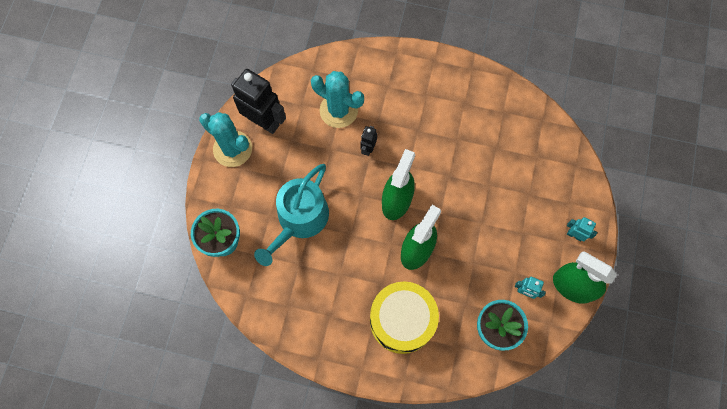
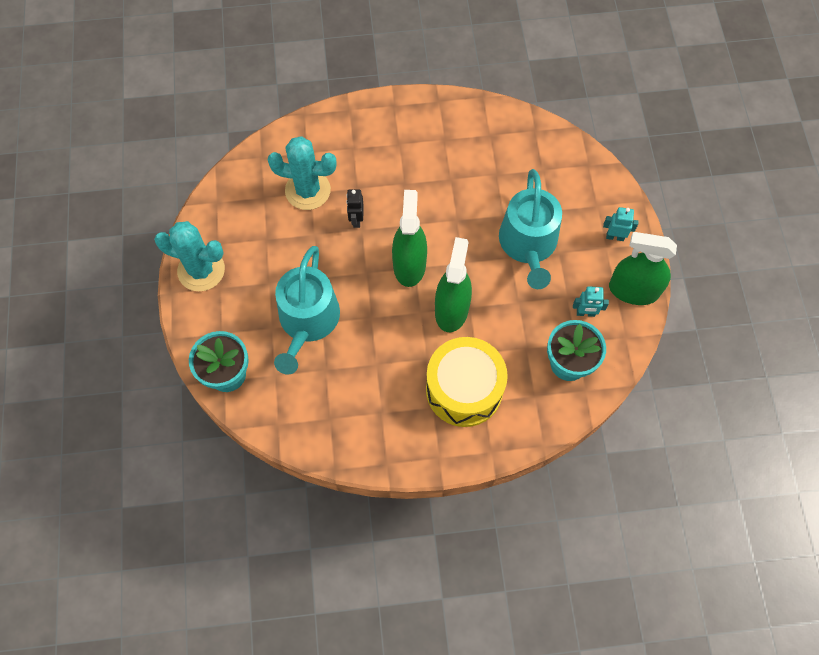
camera: 20 degrees left, 5 degrees down
(264, 121) = (226, 229): black robot -> none
(500, 217) = (528, 244): none -> turquoise watering can

